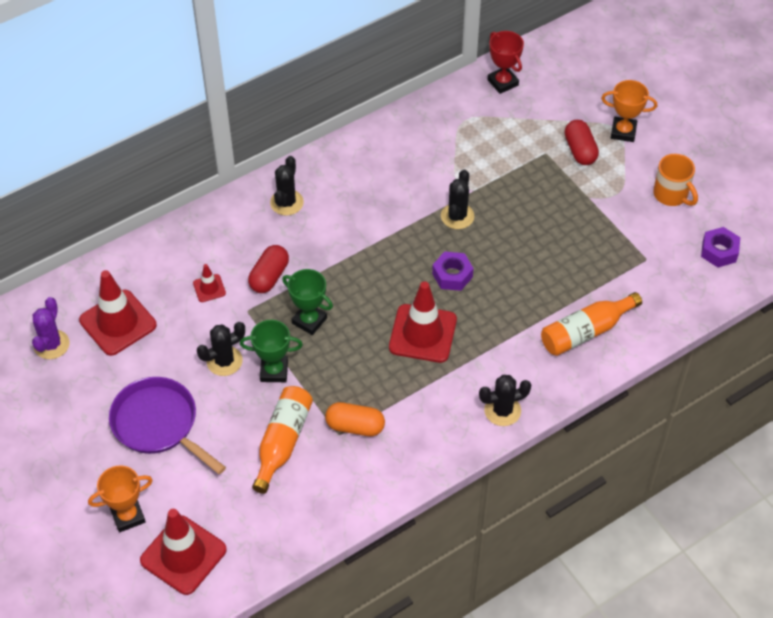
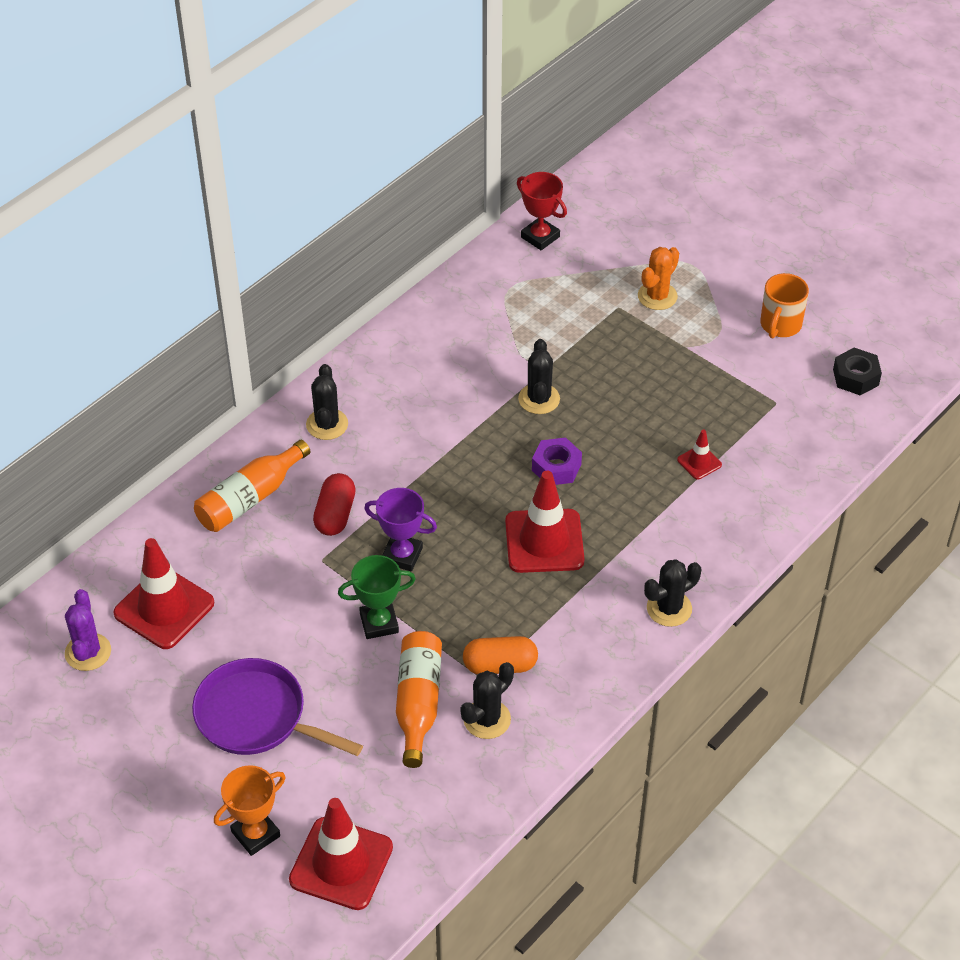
camera: 15 degrees left, 5 degrees down
(209, 288) = (265, 543): red traffic cone -> red traffic cone (699, 462)
(224, 361) = (313, 625): black cactus -> black cactus (487, 719)
(309, 321) = (402, 555): green trophy -> purple trophy
(580, 150) = (657, 296): red capsule -> orange cactus
(586, 332) = (735, 498): orange bottle -> orange bottle (250, 498)
(623, 132) = (700, 266): orange trophy -> none
(671, 195) = (780, 325): orange mug -> orange mug turned 75 degrees clockwise
(719, 251) = (855, 377): purple nut -> black nut

